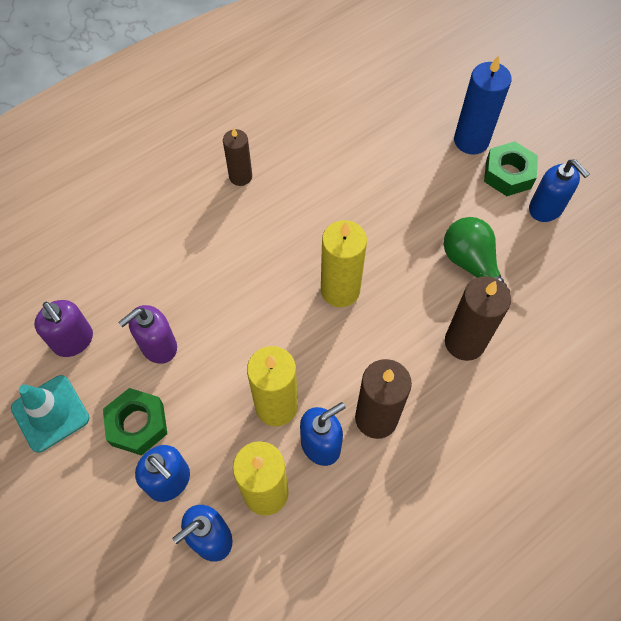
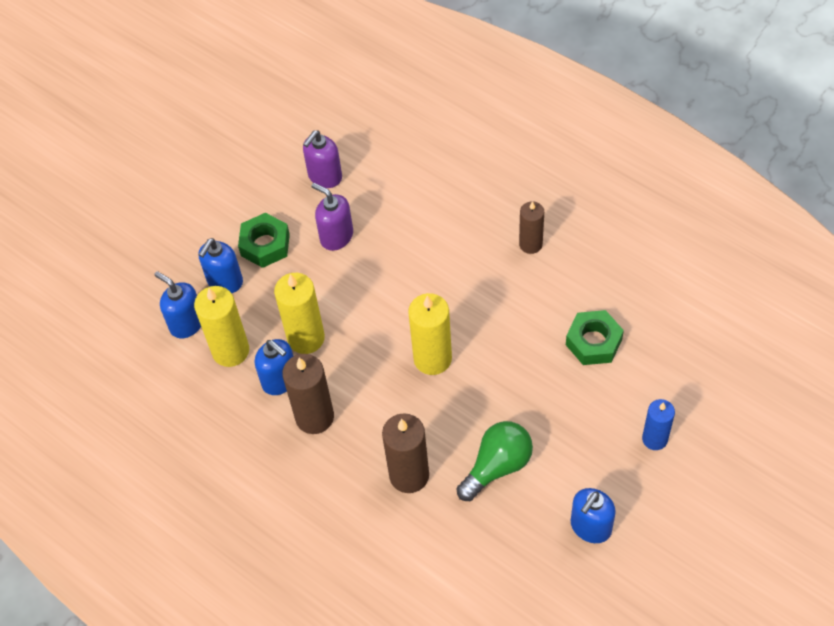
camera: 80 degrees right, 5 degrees down
(50, 413) = (260, 184): turquoise traffic cone -> none
(471, 141) = (654, 439): blue candle -> blue candle, size x0.64
(508, 174) = (623, 483): green nut -> green nut (593, 342)

